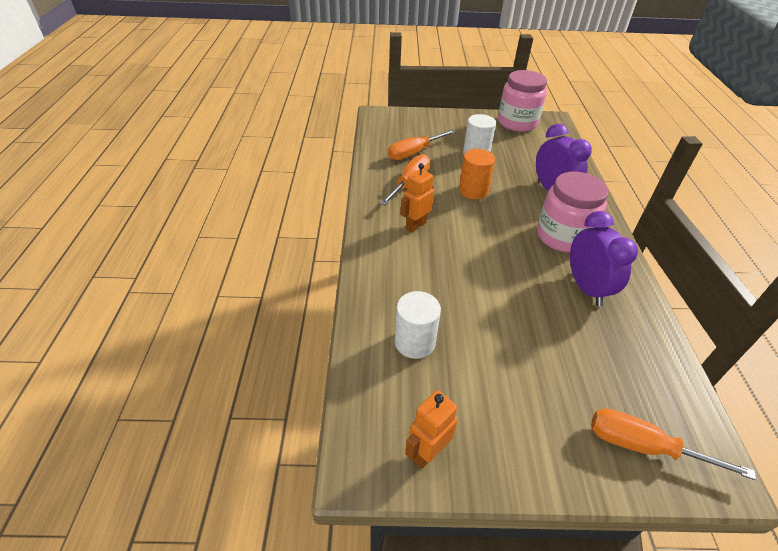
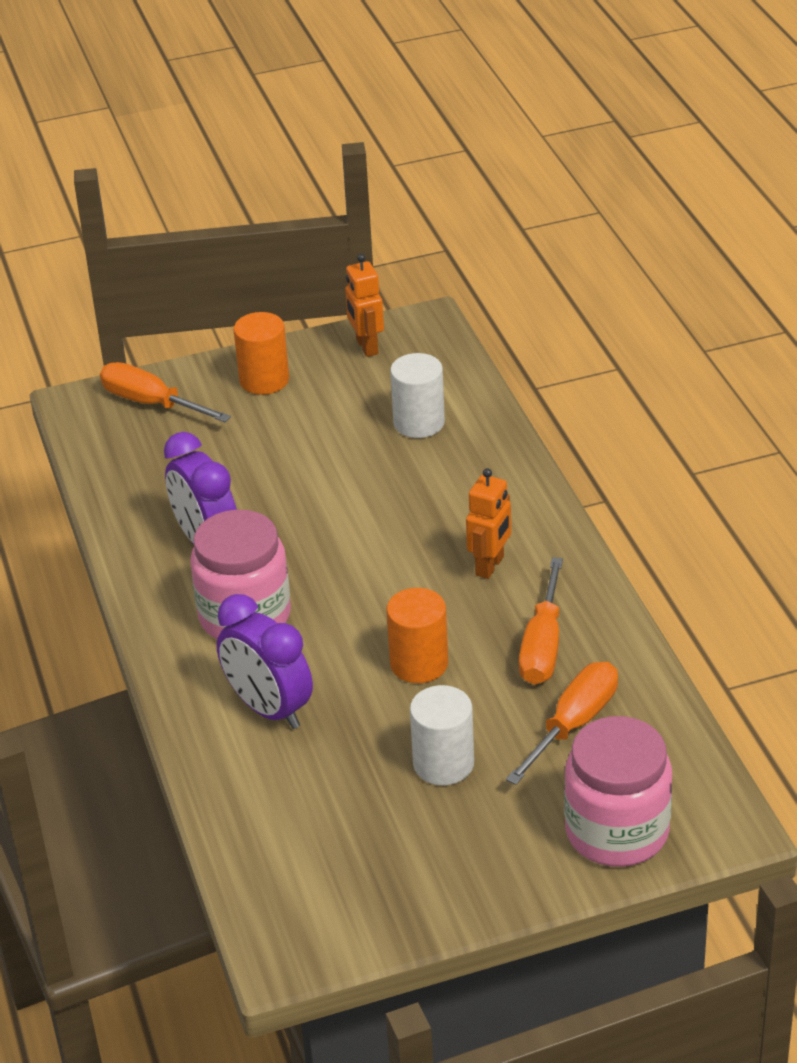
camera: 165 degrees right, 5 degrees down
(427, 452) = (366, 347): orange robot -> orange robot turned 135 degrees clockwise
(517, 123) = (374, 905): pink jar -> pink jar (616, 831)
(534, 440) = (264, 380): none -> orange cylinder
(644, 447) = (152, 403): orange screwdriver -> orange screwdriver turned 150 degrees counterclockwise

